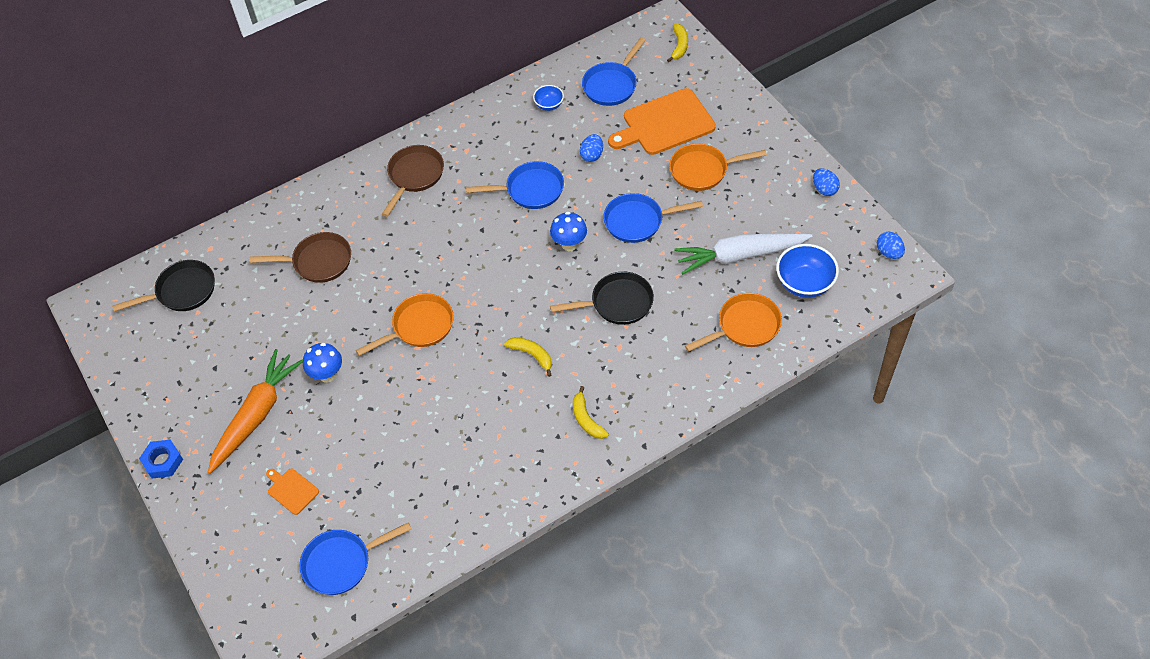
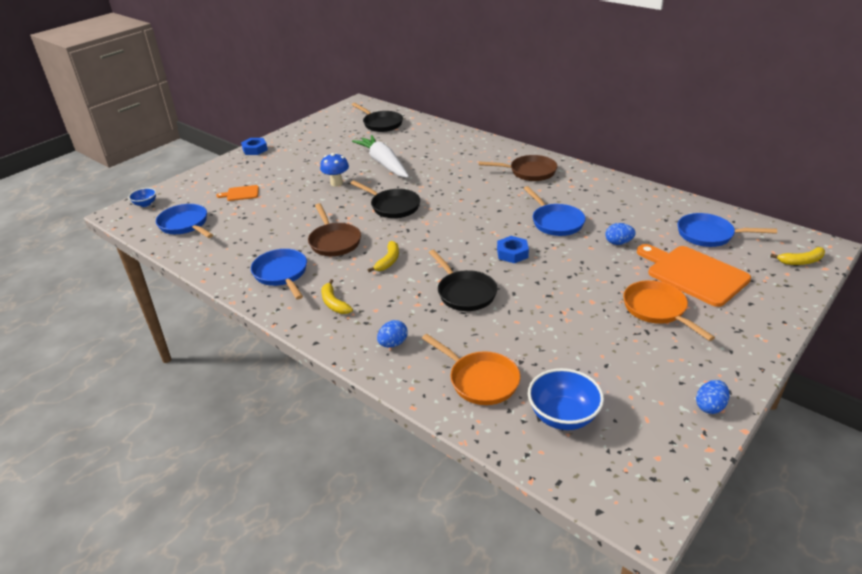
camera: 70 degrees right, 20 degrees down
(256, 415) = (296, 168): orange carrot -> none
(291, 490) = (241, 193): orange cutting board -> orange cutting board turned 120 degrees counterclockwise
(318, 262) = (428, 157): brown pan -> brown pan (334, 241)
(419, 327) = (392, 206): orange pan -> black pan
(549, 105) = (653, 210): blue bowl -> blue bowl (145, 204)
(569, 244) = (512, 253): blue mushroom -> blue nut
(586, 419) = (334, 303): yellow banana -> yellow banana turned 75 degrees counterclockwise
(638, 221) = (564, 284): blue pan -> blue pan (282, 274)
(740, 256) = (568, 358): white carrot -> white carrot (383, 163)
(889, 252) = (660, 487): blue egg -> blue egg (393, 344)

